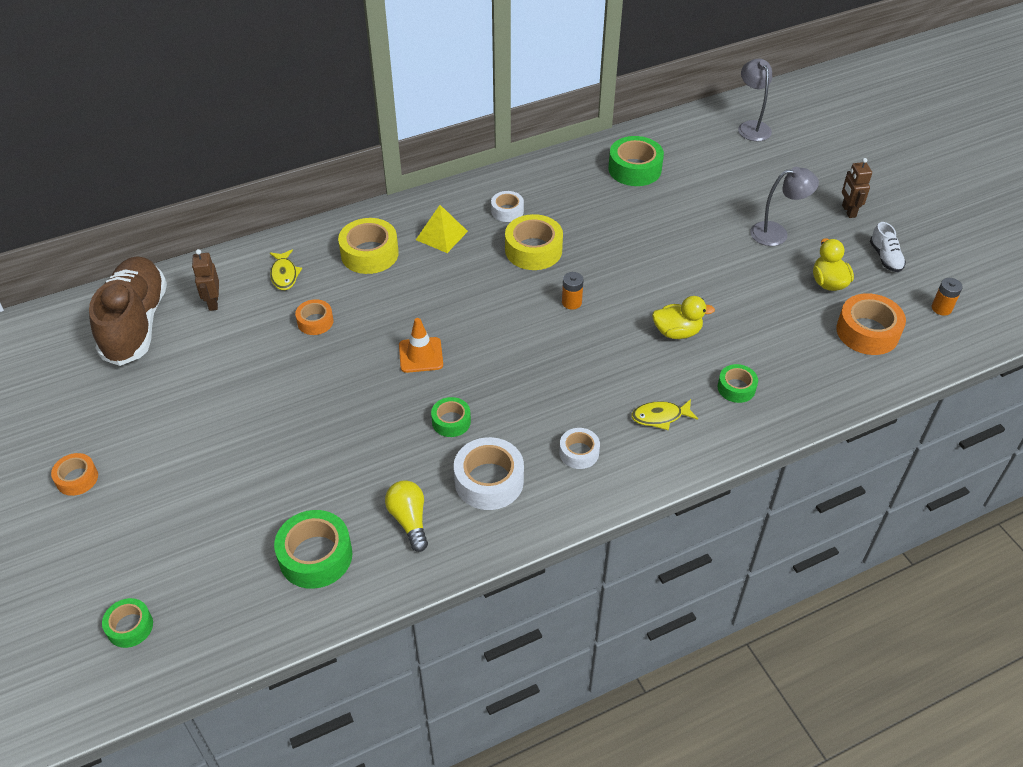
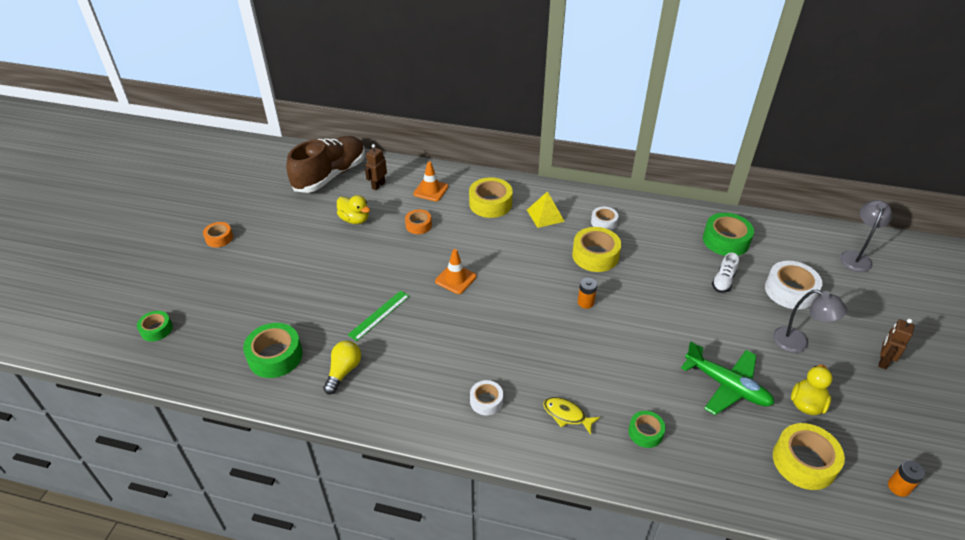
camera: 40 degrees right, 5 degrees down
(284, 275) = (431, 190): yellow fish -> orange traffic cone
(381, 441) = (379, 315): none -> green ruler
(451, 421) = (430, 329): green tape -> none
(489, 481) = (412, 380): white tape -> white tape (790, 291)
(677, 332) = (641, 366): yellow duck -> yellow duck (355, 219)
(759, 305) = (727, 386): none -> green plane
(867, 332) = (804, 462): orange tape -> yellow tape
(885, 257) = (882, 415): white shoe -> white shoe (723, 281)

